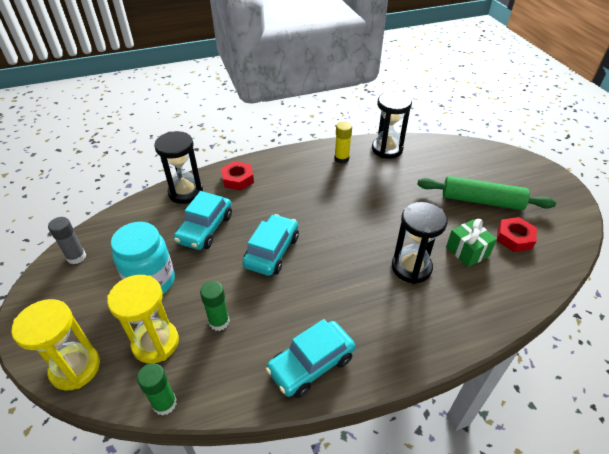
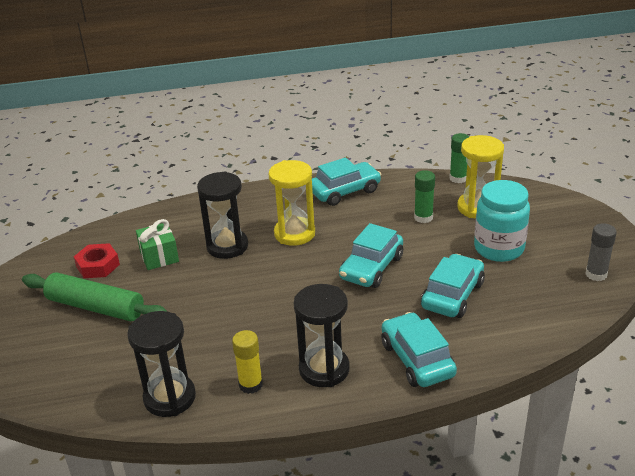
camera: 170 degrees left, 10 degrees down
(75, 368) = (539, 197): yellow hourglass -> yellow hourglass (294, 234)
(185, 192) = (491, 344): black hourglass -> black hourglass (324, 369)
(238, 179) = (417, 359): red nut -> turquoise car

